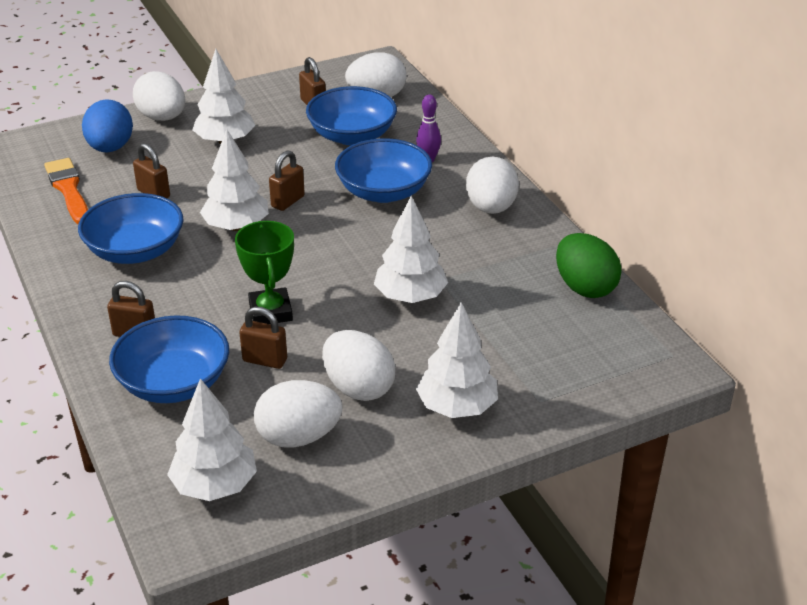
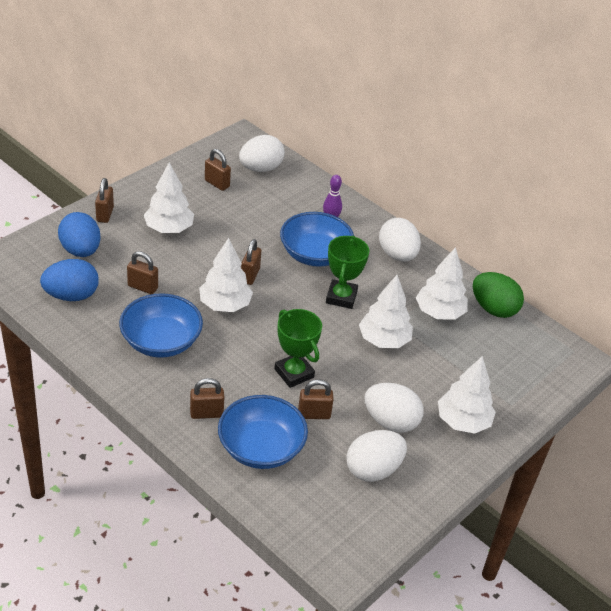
camera: 25 degrees left, 5 degrees up
(68, 189) = (71, 296): orange brush -> blue egg
(162, 117) = (105, 214): white egg -> brown padlock
(215, 485) = (339, 521): white tree -> white tree (439, 312)
(352, 136) = (263, 208): blue bowl -> none
(386, 241) = (341, 297): none -> green trophy

